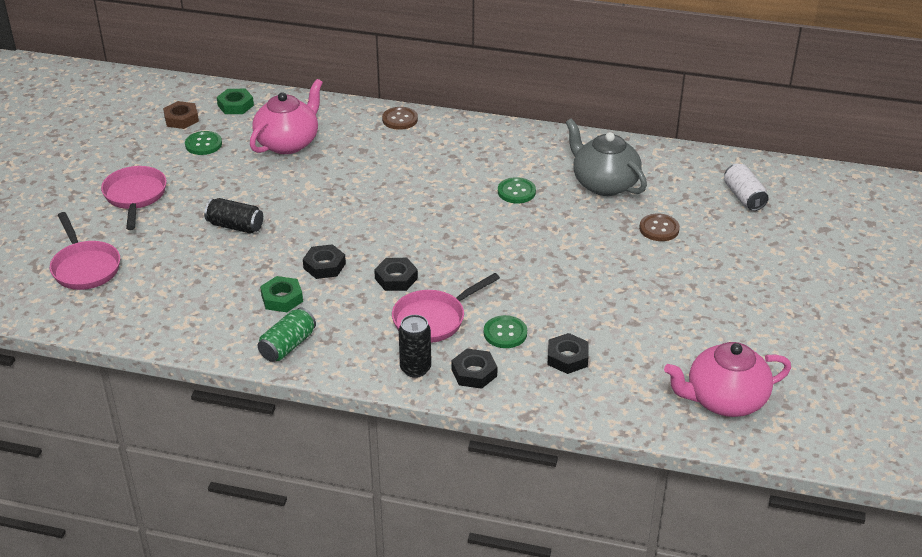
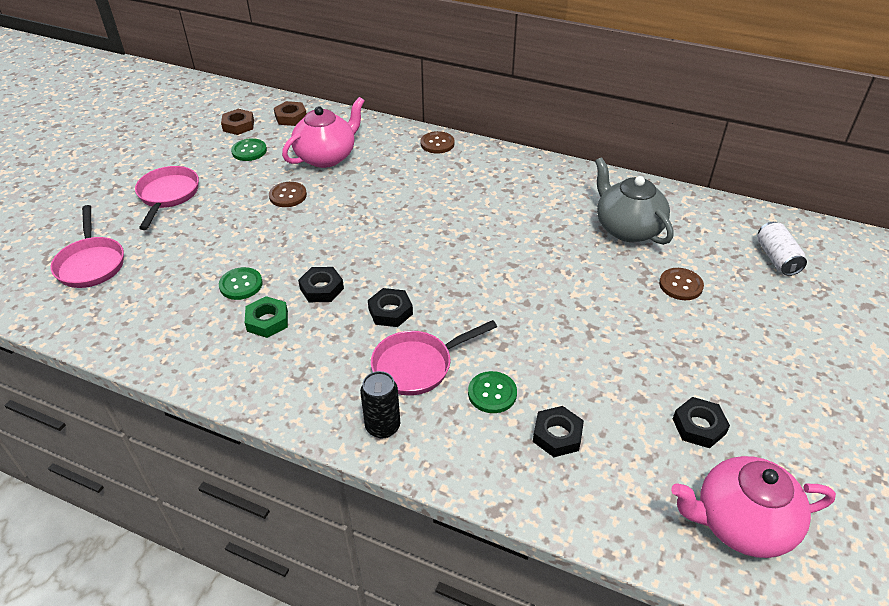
camera: 10 degrees right, 5 degrees up
(235, 105) = (291, 117): green nut -> brown nut
(235, 226) = (249, 236): black can -> none
(261, 185) = (288, 196): none -> brown button
(288, 346) = (255, 378): green can -> none
(474, 373) = (447, 441): black nut -> black nut (698, 426)
(516, 192) = (535, 228): green button -> green button (241, 285)

